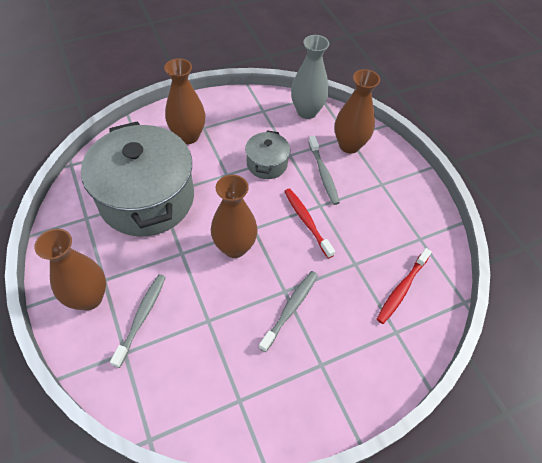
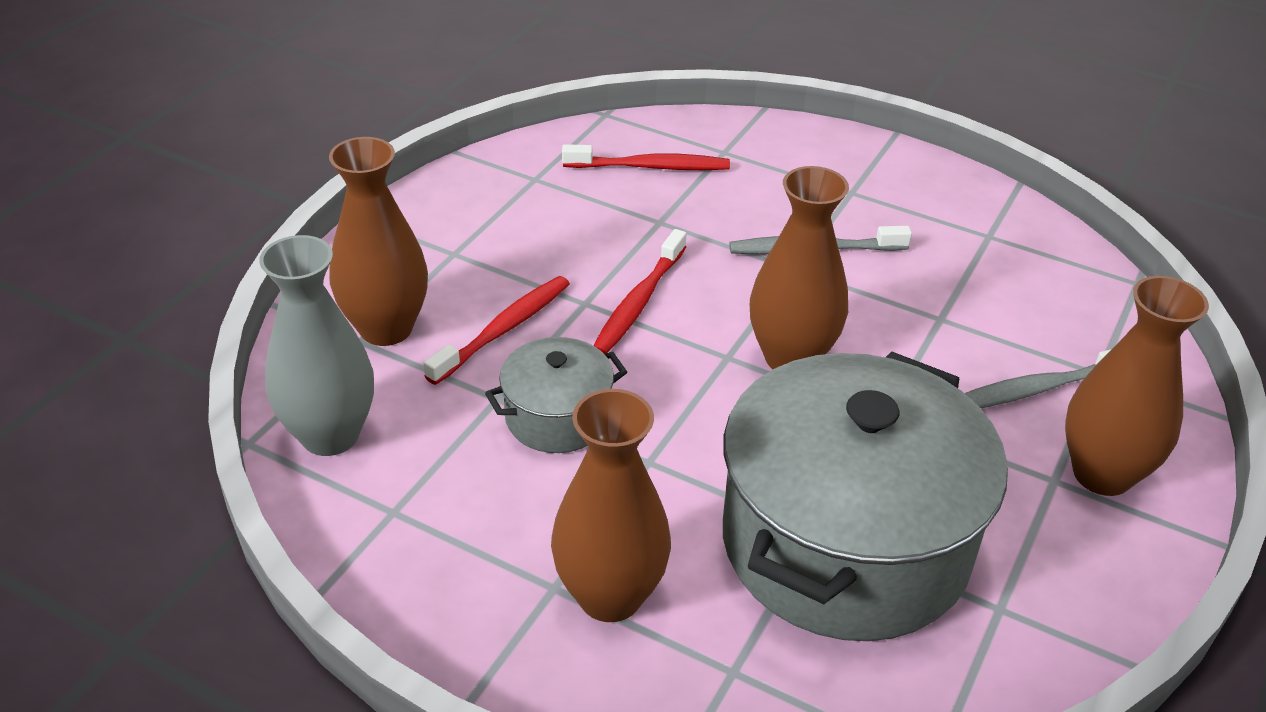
camera: 125 degrees left, 15 degrees down
(323, 174) = (503, 330): grey toothbrush -> red toothbrush

